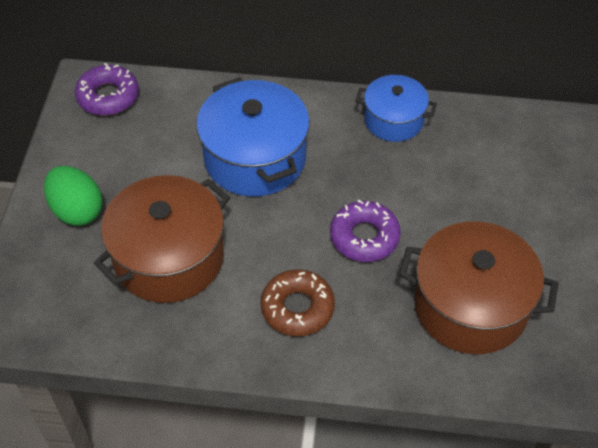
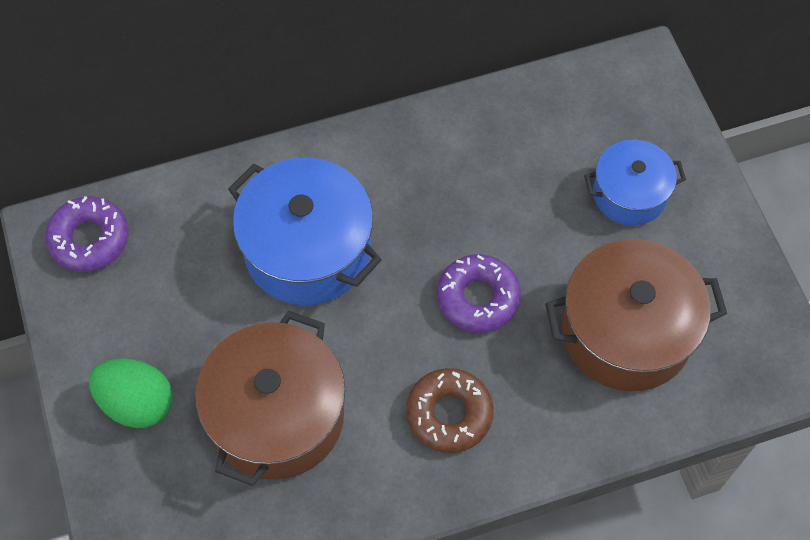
camera: 25 degrees left, 10 degrees up
(393, 120) = (438, 138): blue pot -> blue pot (629, 194)

